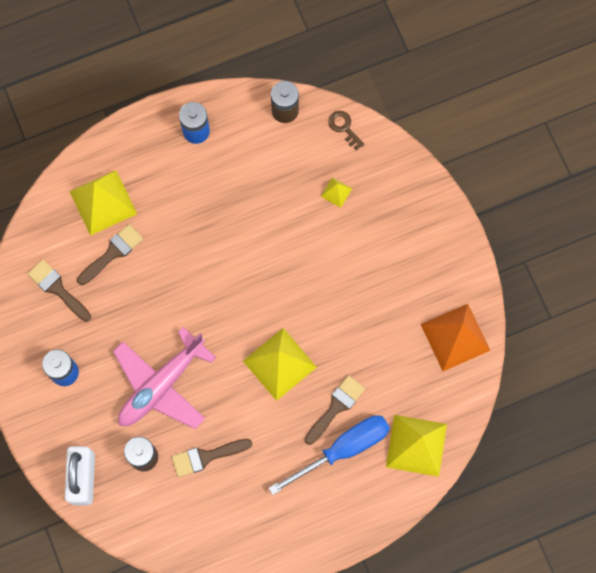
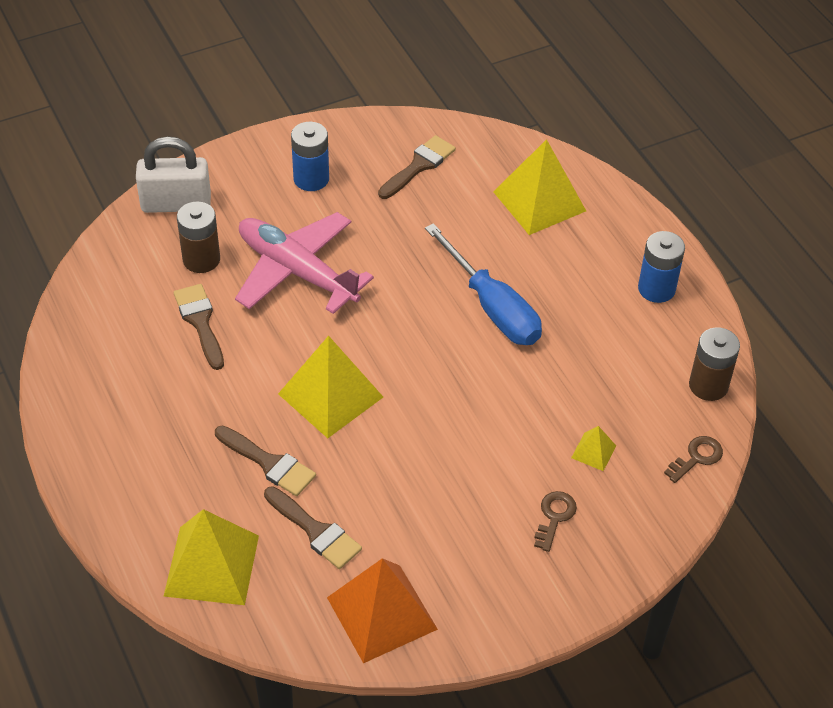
camera: 85 degrees right, 25 degrees down
(112, 253) = (472, 214): brown brush -> brown brush (315, 531)
(343, 449) = (207, 473): blue screwdriver -> blue screwdriver (492, 307)
(387, 223) = (554, 517): none -> brown key

